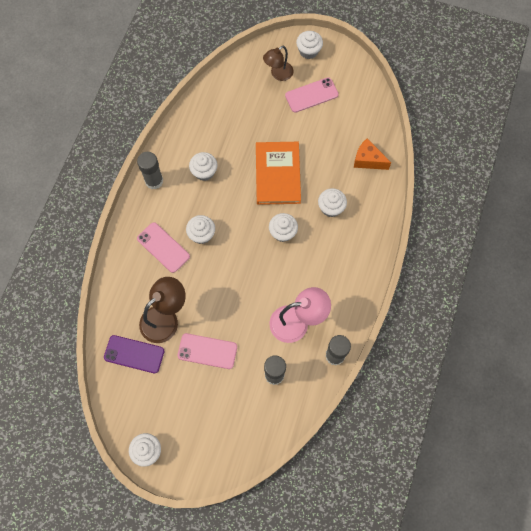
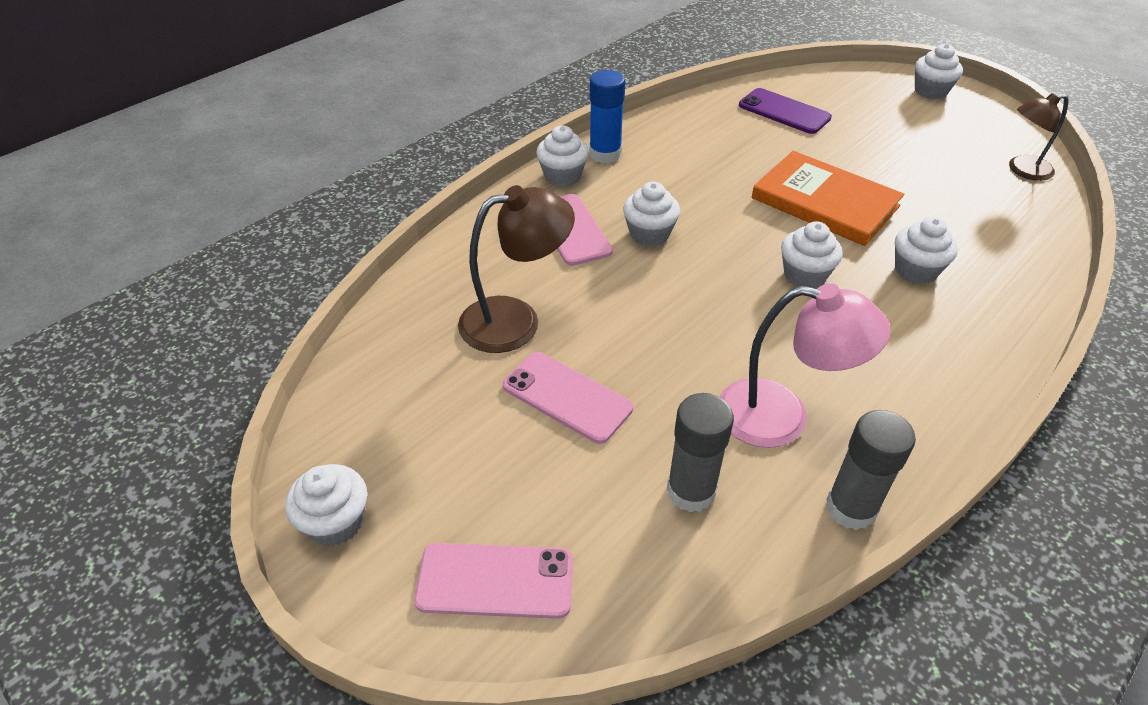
camera: 25 degrees right, 25 degrees down
(134, 354) = (424, 351): purple phone -> purple phone (784, 112)
(154, 181) = (605, 154): grey glue stick -> blue glue stick
(204, 172) = (694, 166): white cupcake -> white cupcake (562, 176)
(278, 74) = (869, 101): brown lamp -> brown lamp (1022, 170)
(278, 174) = (825, 202): orange book -> orange book turned 75 degrees counterclockwise
(311, 95) = (921, 133): pink phone -> pink phone (495, 580)
(368, 160) = (1010, 230): orange cheese -> none

